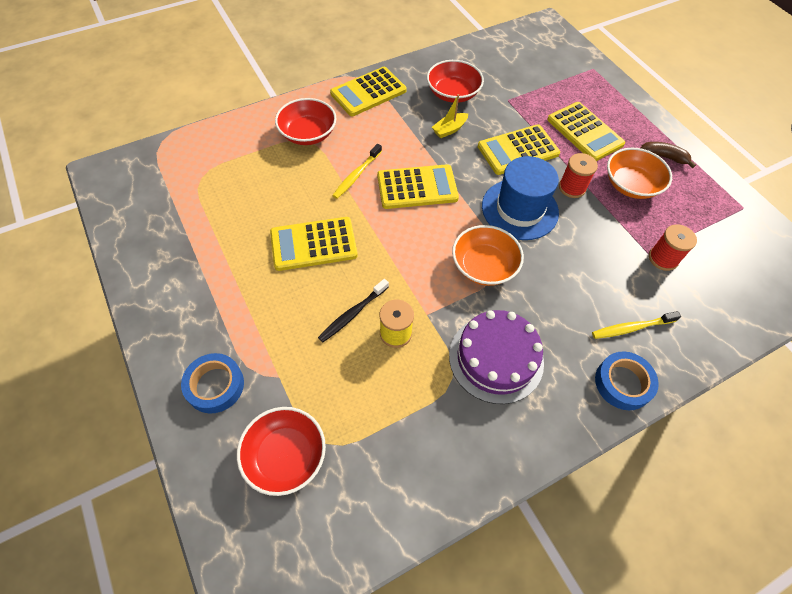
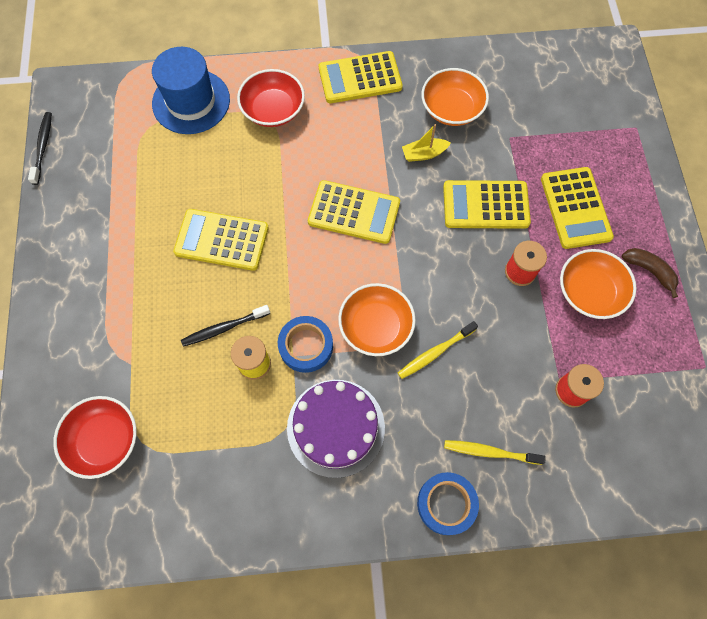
camera: 25 degrees right, 10 degrees up
(103, 223) = (43, 147): none -> black toothbrush
(215, 385) = (74, 350): blue tape -> blue tape (306, 346)
(356, 175) = (299, 176): yellow toothbrush -> yellow toothbrush (435, 352)
(453, 93) = (451, 109): red bowl -> orange bowl
(519, 209) = (448, 276): blue hat -> blue hat (191, 102)

